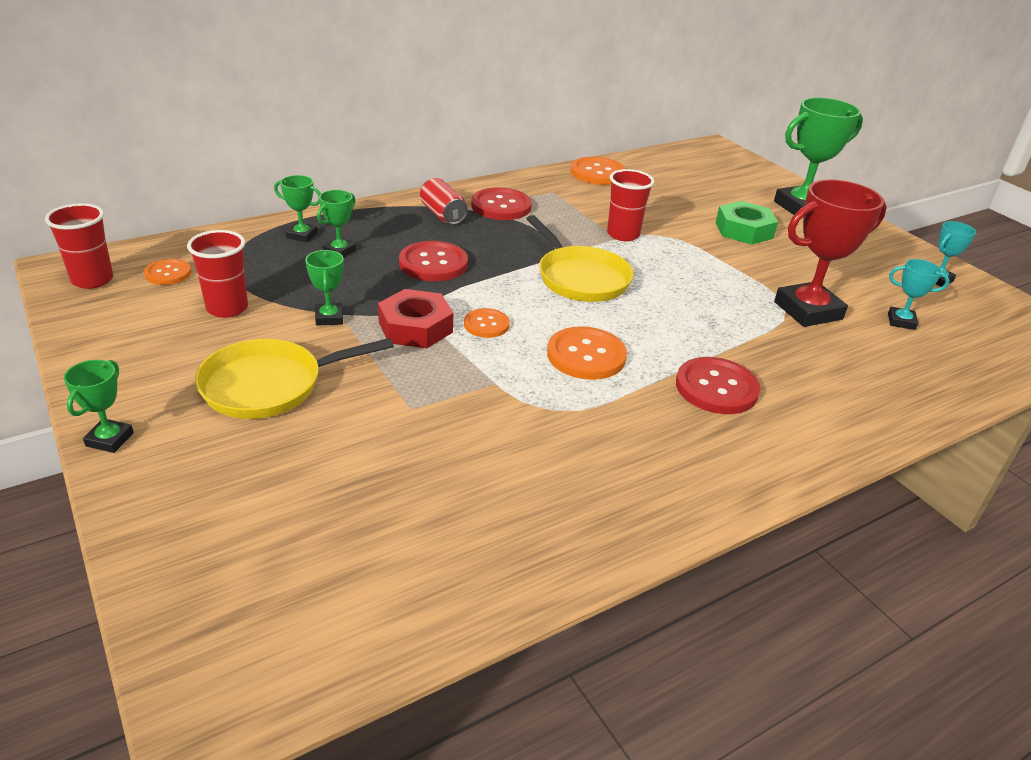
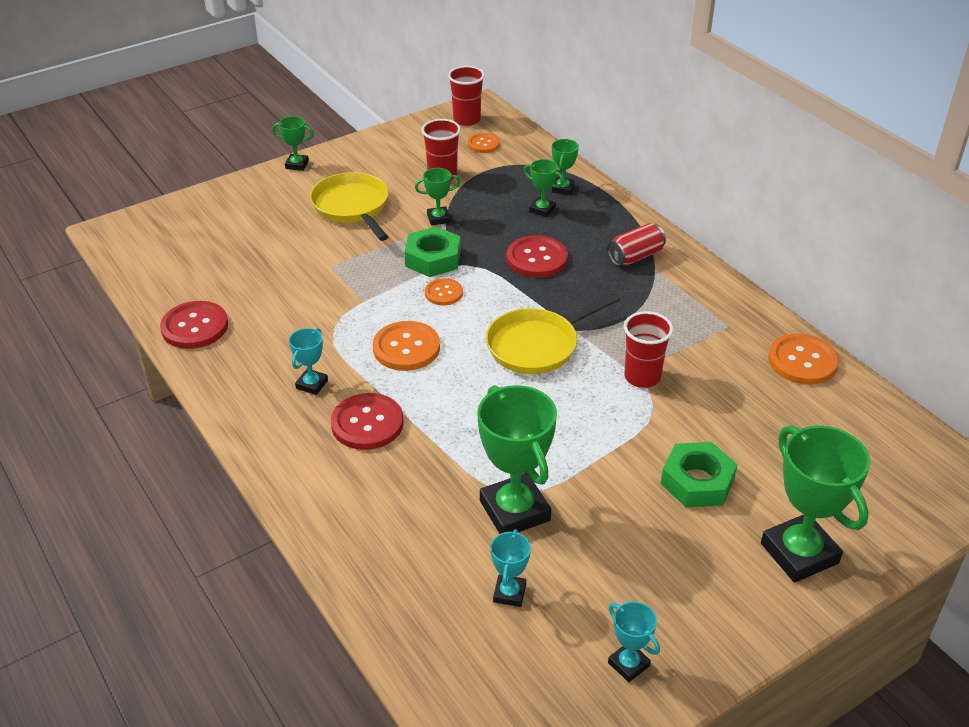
camera: 90 degrees right, 5 degrees up
(415, 327) = (433, 258): red nut -> green nut
(501, 206) = (672, 291): red button -> red button (195, 327)
(657, 428) = (312, 384): none -> turquoise trophy
(808, 311) = (514, 511): red trophy -> green trophy

